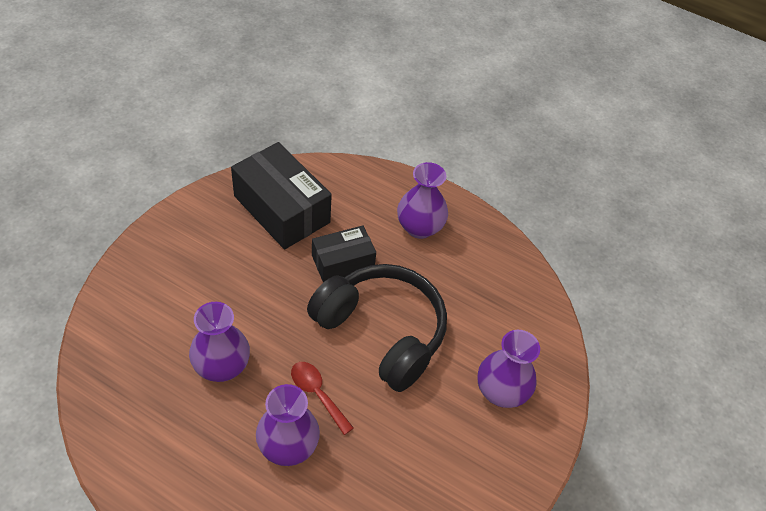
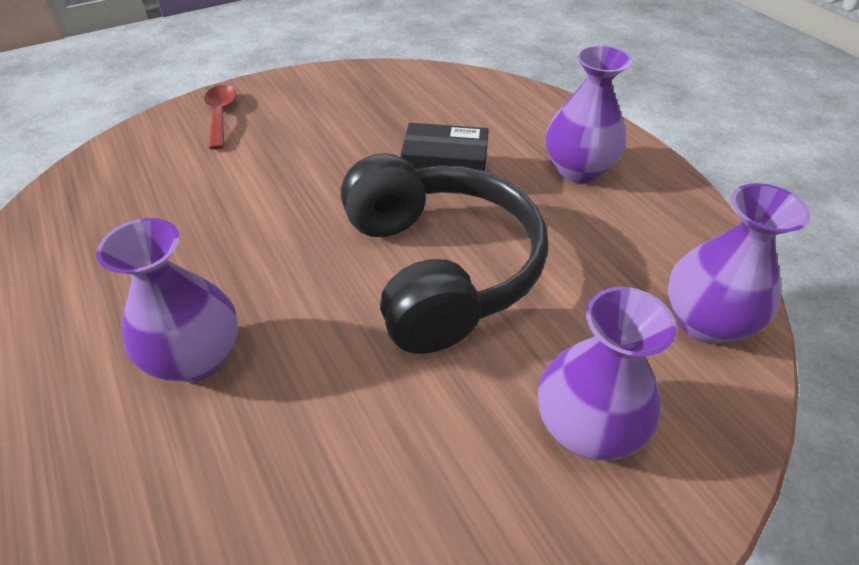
camera: 35 degrees right, 5 degrees down
(222, 366) = (204, 231): purple vase -> purple vase (705, 322)
(282, 209) = (409, 105): black box -> none
(317, 394) = (291, 309): red spoon -> red spoon (221, 116)

